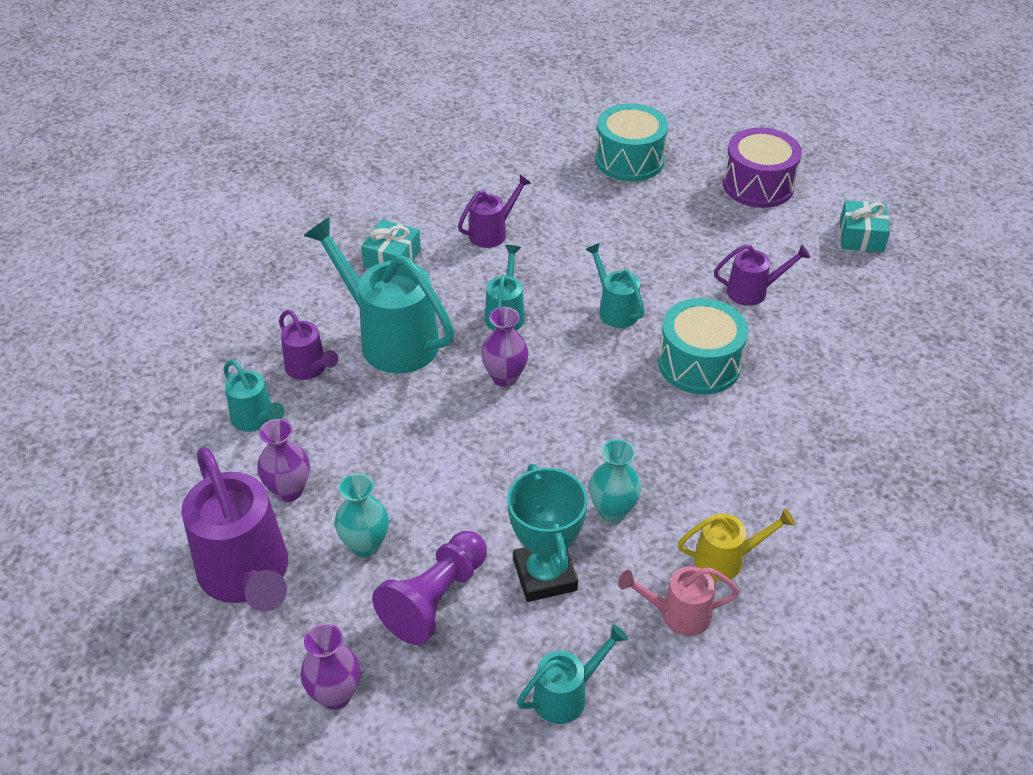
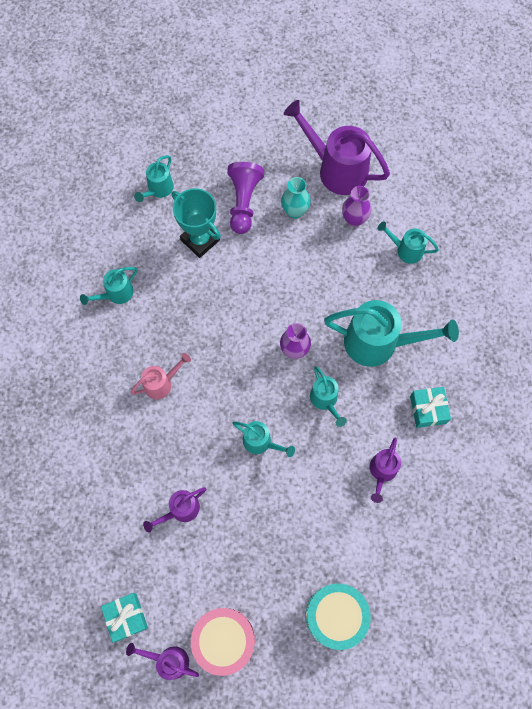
camera: 150 degrees right, 25 degrees up
(309, 369) = (406, 296): purple watering can -> purple watering can (168, 660)
(335, 694) = (256, 141): purple vase -> none
(612, 511) = (186, 293): turquoise vase -> none
(677, 614) = (127, 252): pink watering can -> pink watering can (162, 383)
(699, 364) = (187, 423): turquoise drum -> none
(726, 560) = (116, 294): yellow watering can -> turquoise watering can
(758, 185) = (224, 640): purple drum -> pink drum

